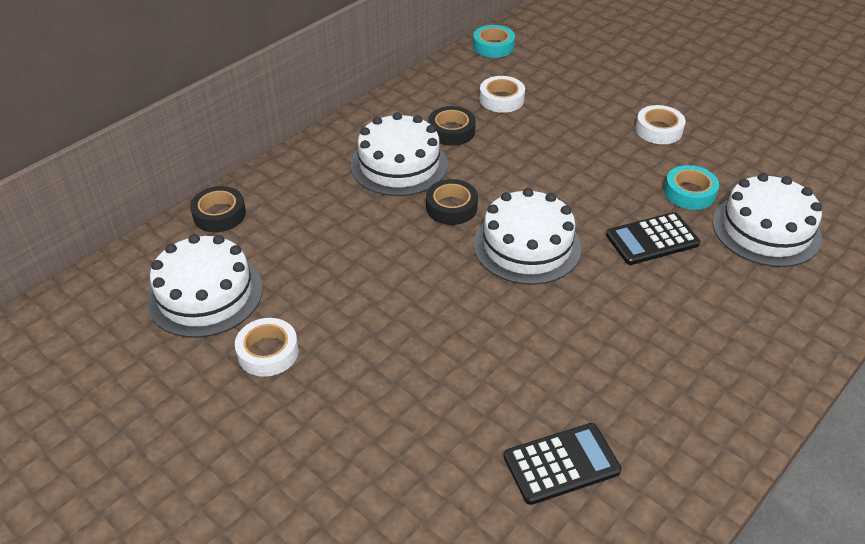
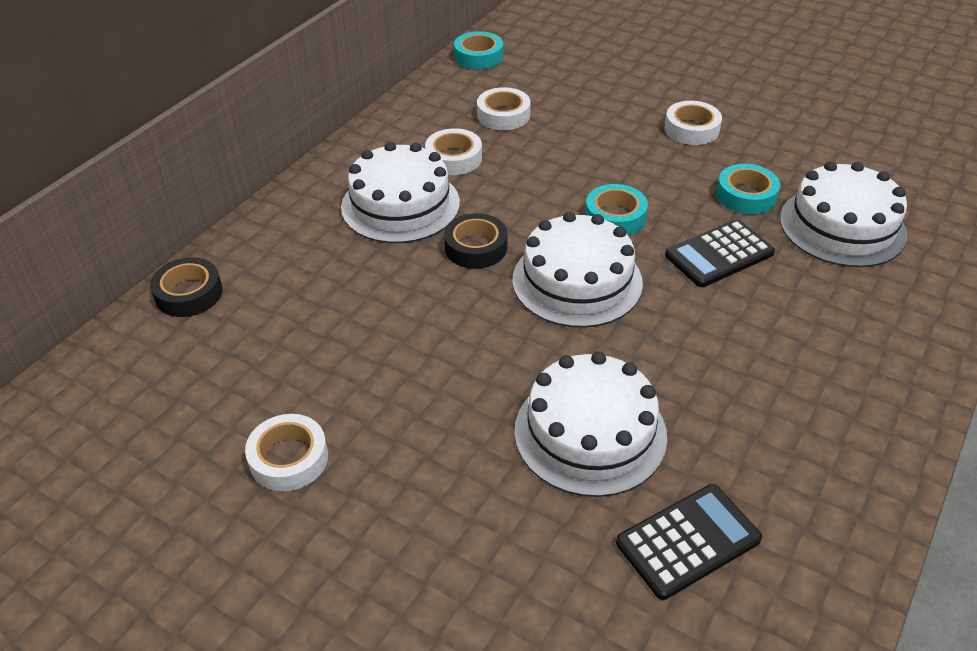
camera: 10 degrees left, 0 degrees up
(205, 294) = (191, 396): white cake -> white cake (590, 433)
(451, 131) = (454, 158): black tape -> white tape
(573, 196) = (615, 217): none -> turquoise tape

